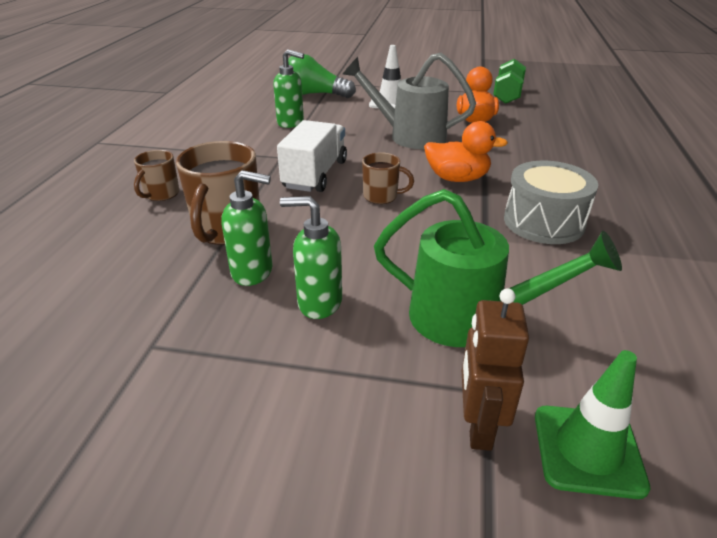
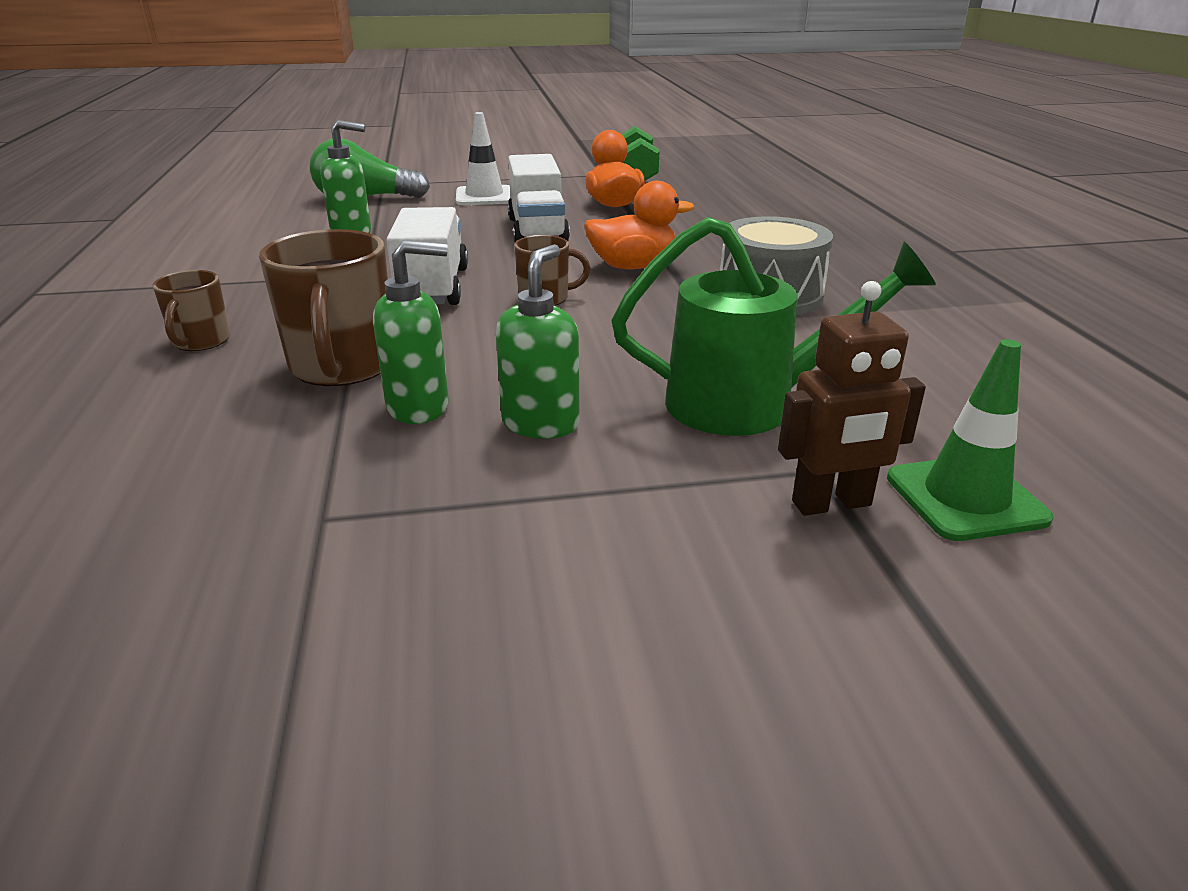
camera: 20 degrees left, 5 degrees down
(319, 303) = (541, 423): green soap dispenser -> green soap dispenser turned 120 degrees clockwise
(409, 136) = (537, 230): grey watering can -> white truck
(478, 426) = (832, 504): brown robot -> brown robot turned 90 degrees counterclockwise

